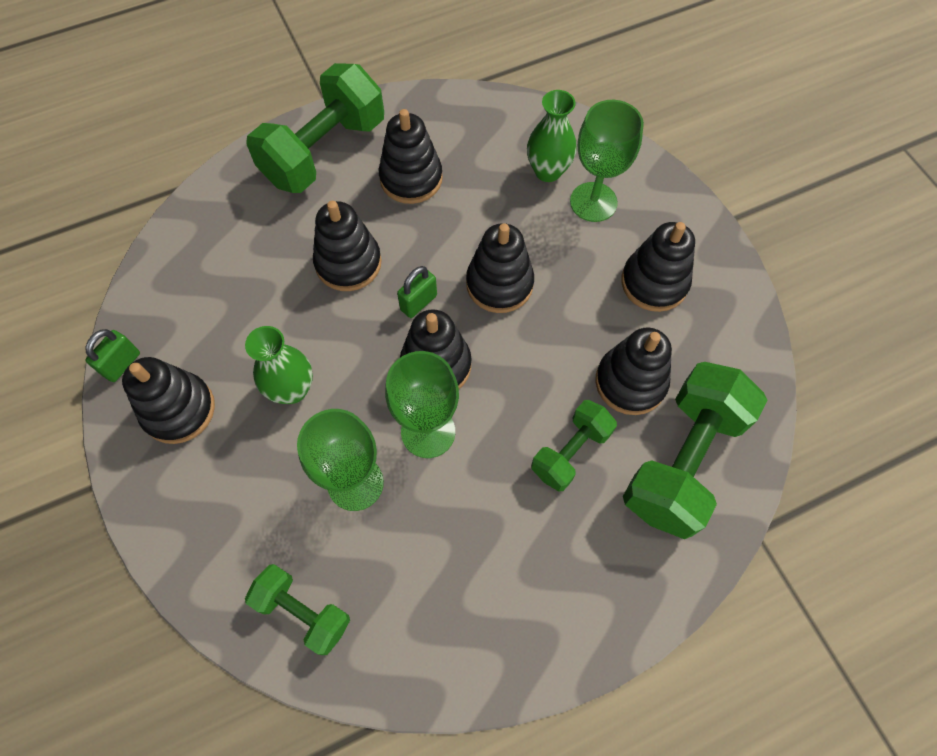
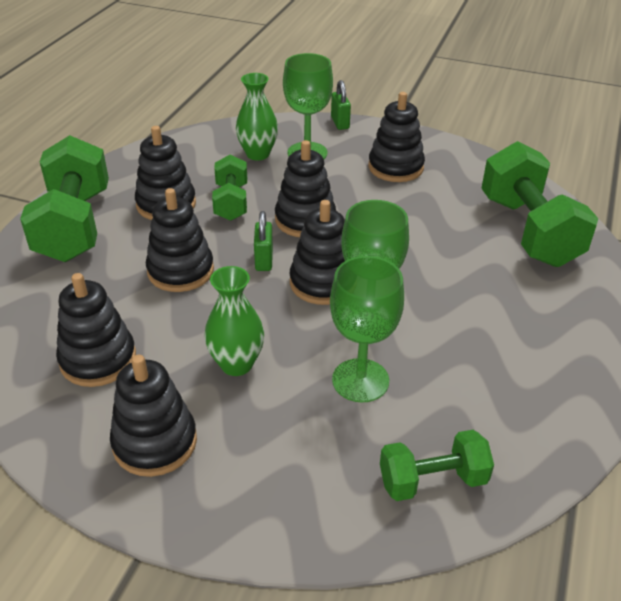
camera: 45 degrees left, 25 degrees down
(122, 364) = (56, 452): green padlock -> green padlock (340, 123)
(570, 452) = (467, 268): green dumbbell -> green dumbbell (231, 202)
(630, 382) = (450, 216): black stacking toy -> black stacking toy (98, 359)

